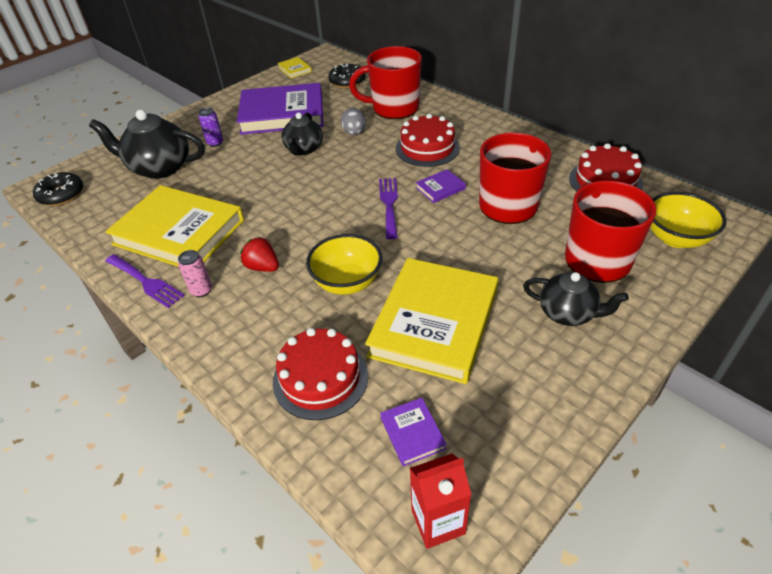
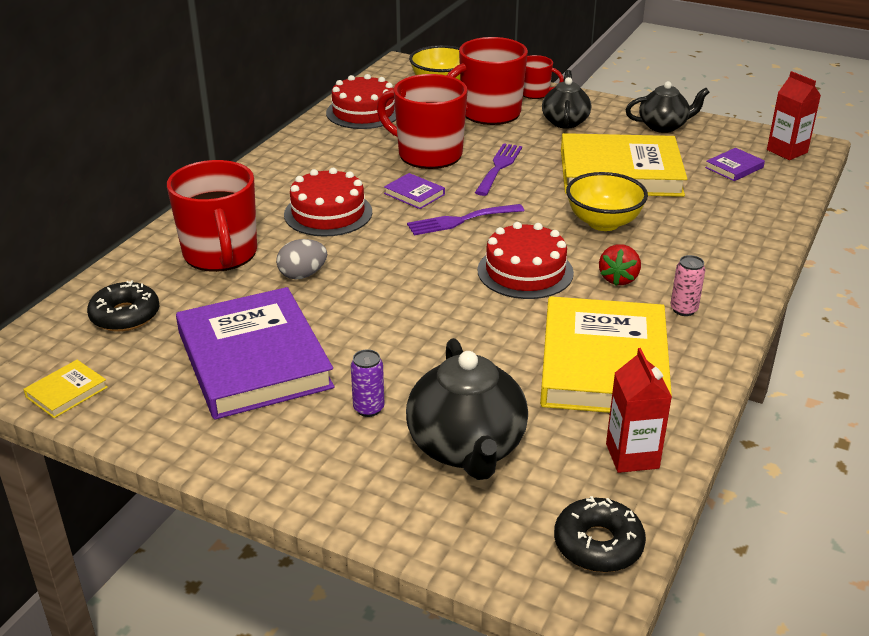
camera: 110 degrees left, 10 degrees down
(99, 222) = (632, 456): none -> red carton
(146, 282) = (703, 357): purple fork -> purple fork (499, 167)
(304, 149) = (360, 309): black teapot -> black teapot (663, 126)
(320, 378) = (724, 213): red cake -> red cake (525, 271)
(652, 308) = (535, 93): none -> red mug

